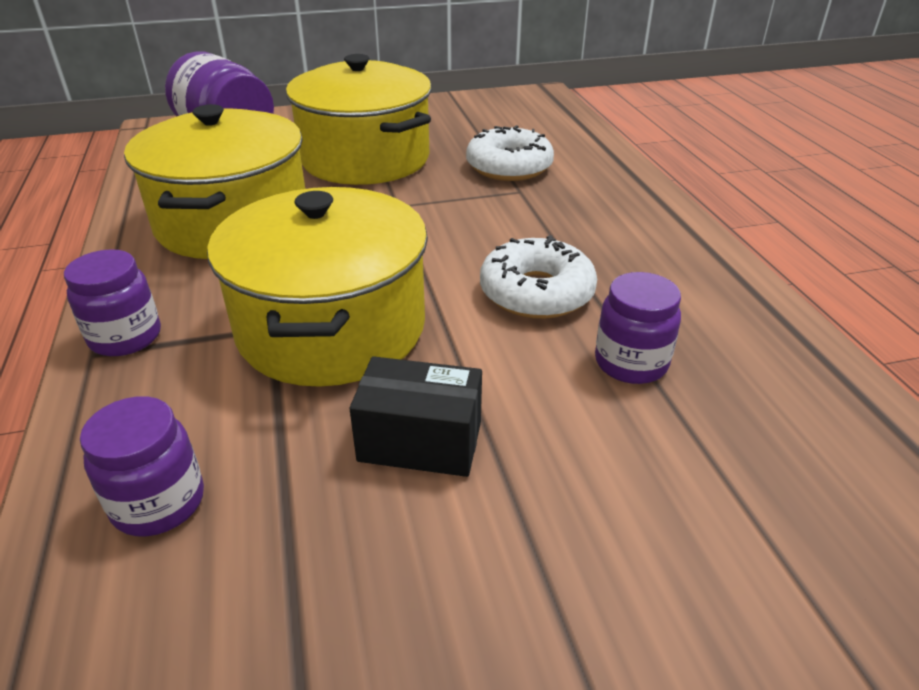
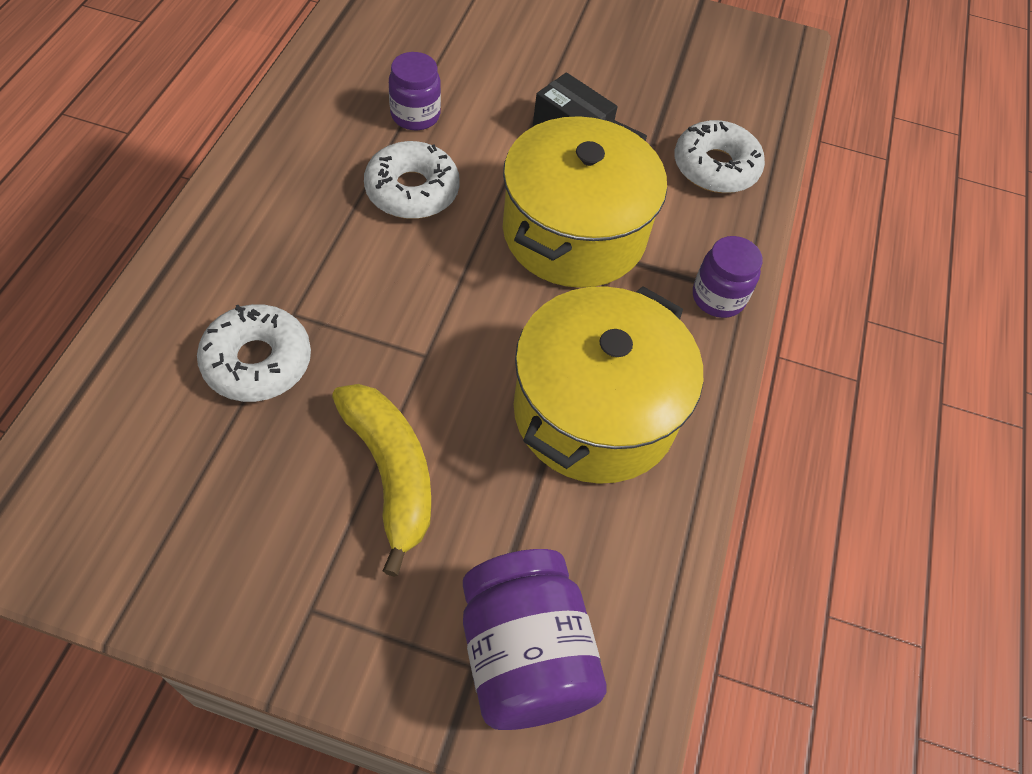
camera: 155 degrees left, 20 degrees up
(158, 503) = (715, 167): purple jar -> white donut
(365, 158) = (390, 473): yellow pot -> yellow banana

